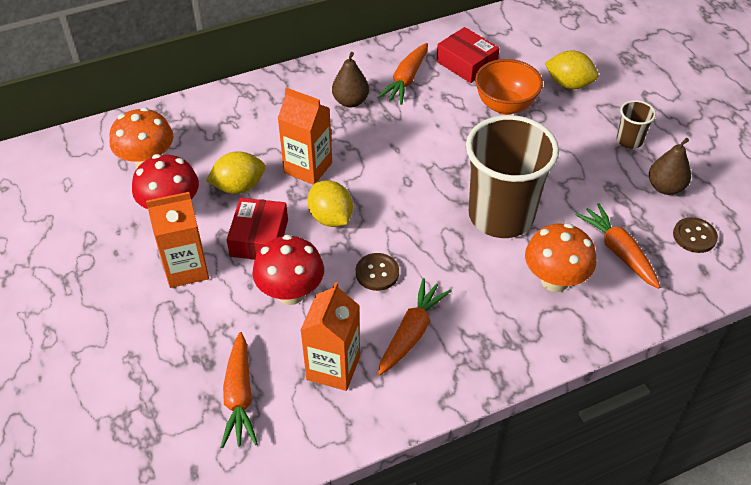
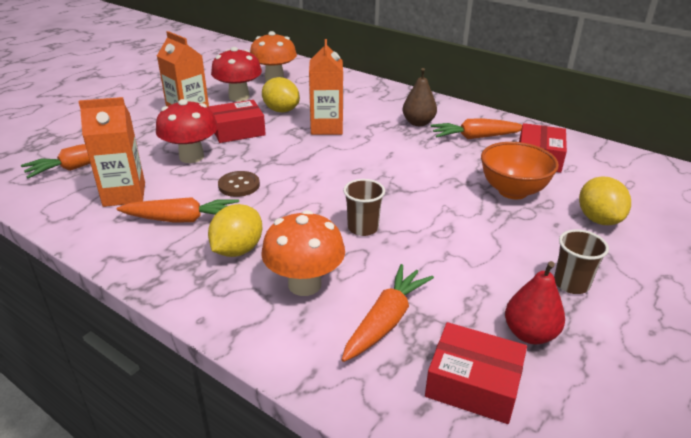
camera: 60 degrees right, 15 degrees down
(331, 218) = (282, 150): yellow lemon -> yellow lemon (237, 250)
(501, 216) = (363, 228): brown cup -> brown cup, size x0.43
(665, 187) = (529, 334): brown pear -> red pear
(694, 236) = (473, 383): brown button -> red box

